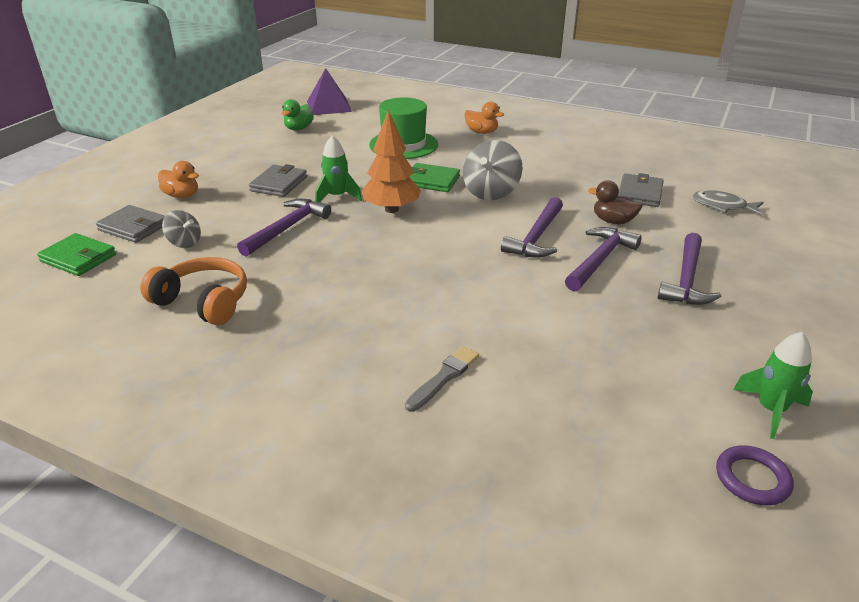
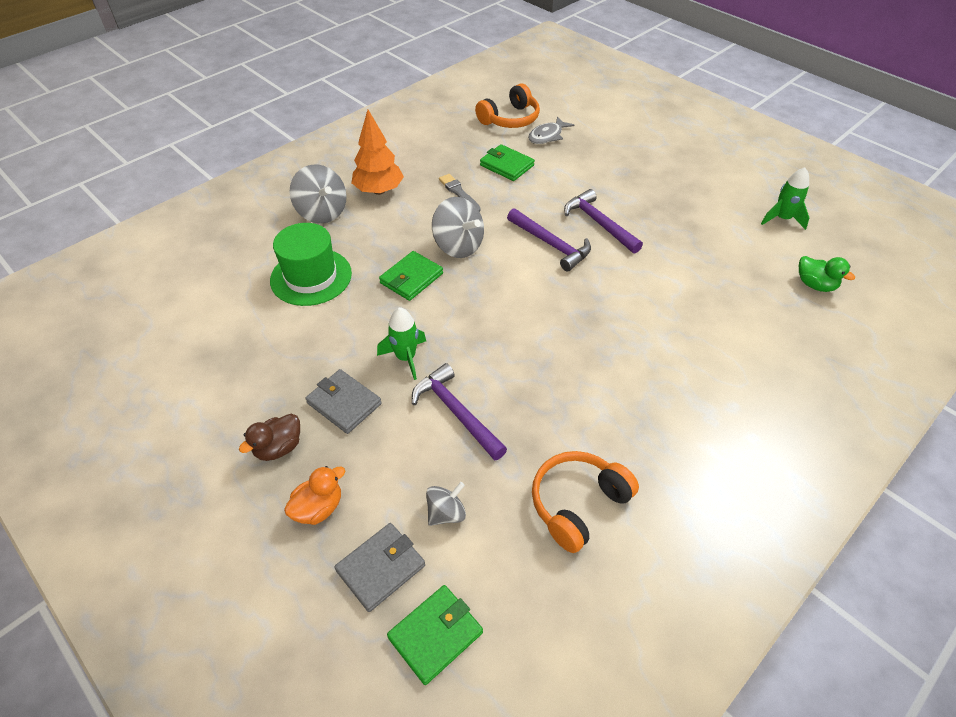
camera: 70 degrees left, 15 degrees up
(298, 128) = (191, 358): green duck -> green duck (815, 285)
(329, 106) = (140, 315): purple pyramid -> none
(391, 209) = (456, 322): orange tree -> orange tree (379, 191)
(444, 377) = (728, 354): grey brush -> grey brush (459, 193)
(481, 132) = (322, 212): orange duck -> grey spinning top
(613, 221) = (544, 195): brown duck -> brown duck (278, 448)
(639, 193) = (506, 165): grey wallet -> green wallet
(686, 279) = (639, 193): purple hammer -> none
(724, 181) = (510, 119): none -> orange headphones
(752, 479) = (837, 250): purple ring -> none

